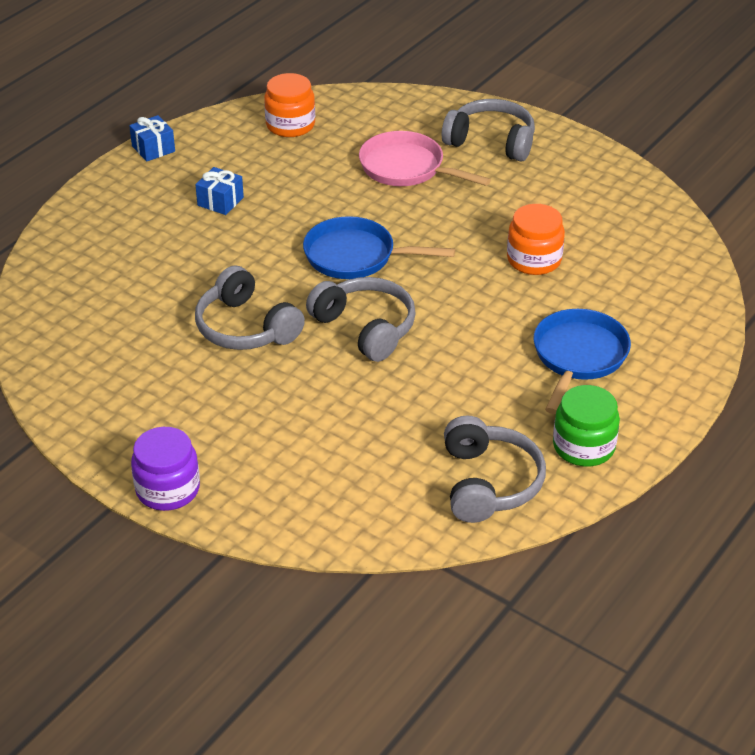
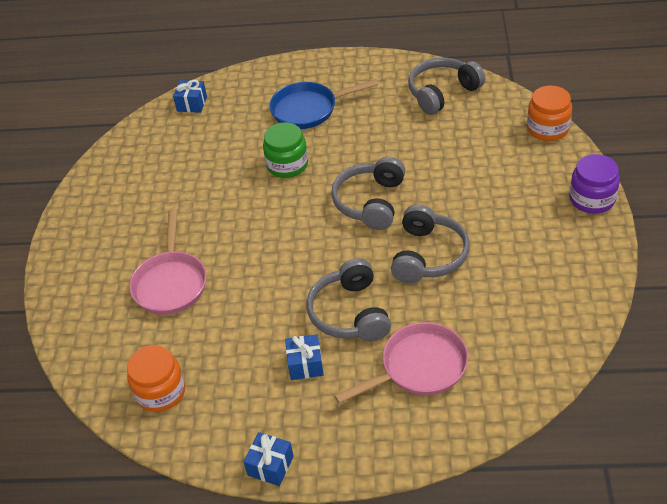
camera: 120 degrees left, 5 degrees up
(135, 257) = (419, 367): none -> pink pan
(356, 256) = (302, 248): blue pan -> none
(491, 141) = (98, 257): grey headphones -> grey headphones (350, 313)
(534, 260) = (230, 168): orange jar -> orange jar (547, 128)
(583, 446) = (379, 76): green jar -> green jar (287, 165)
(686, 276) = (192, 104): none -> blue gift

